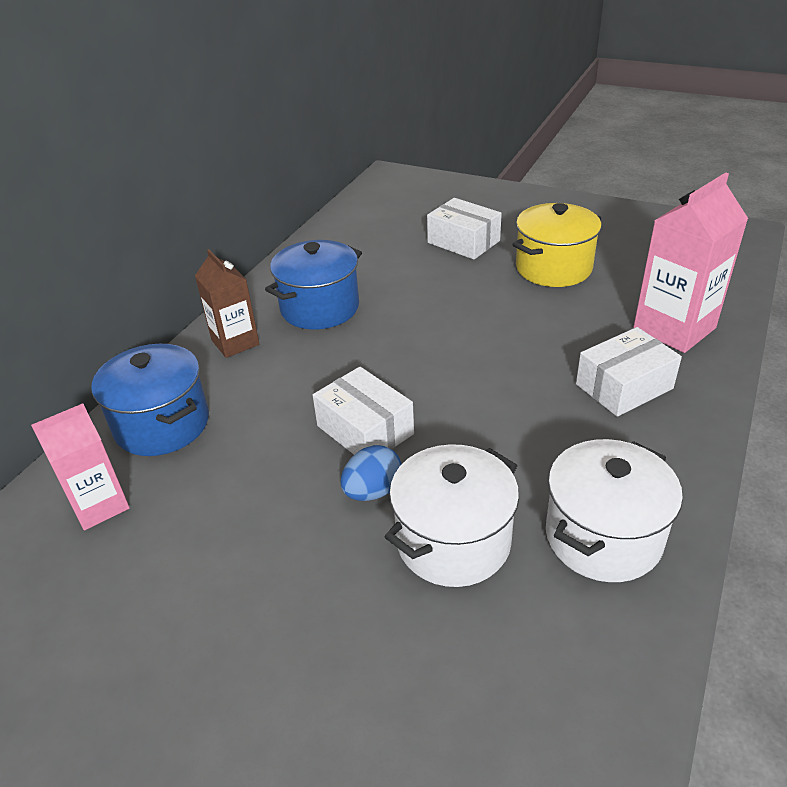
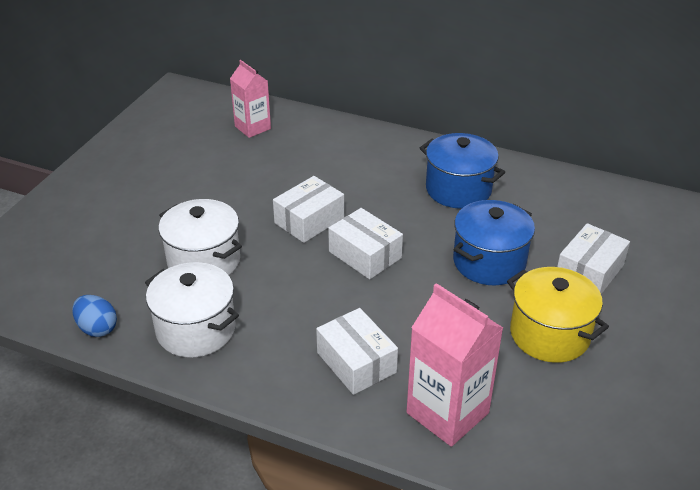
camera: 85 degrees right, 0 degrees up
(162, 424) = (319, 137): blue pot -> blue pot (489, 262)
(235, 342) = (408, 154): brown carton -> none
(373, 491) = (251, 226): blue egg -> blue egg (97, 328)
(438, 380) = (365, 255): none -> white box

